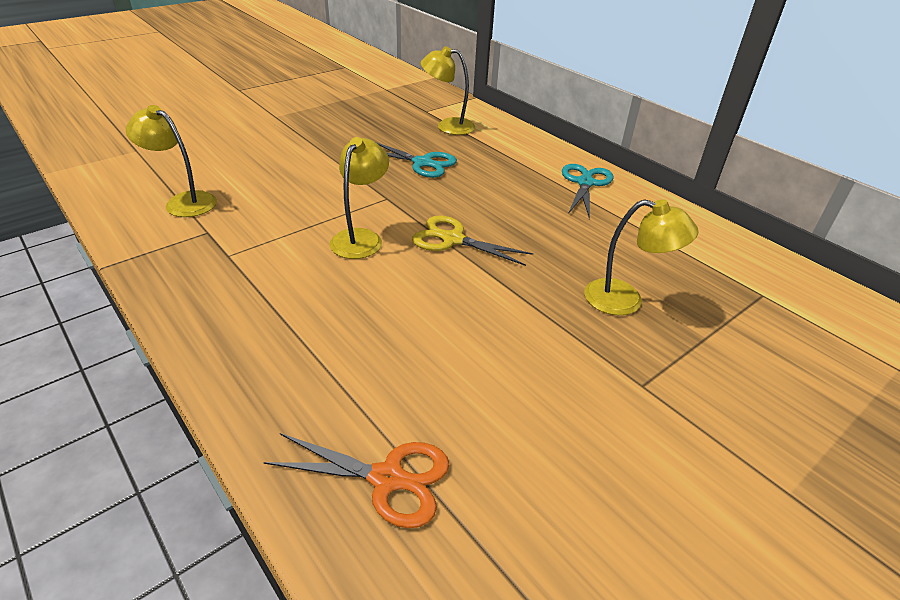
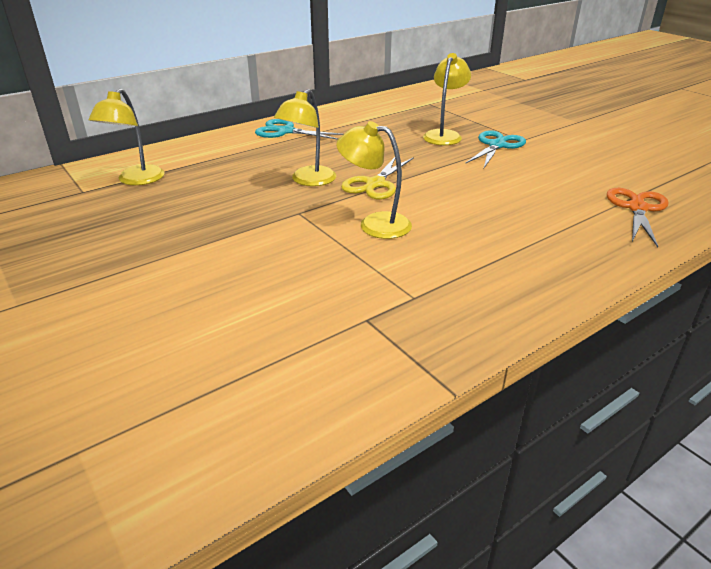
camera: 85 degrees left, 5 degrees down
(183, 201) = (288, 352): yellow lamp -> yellow lamp (308, 180)
(423, 163) = (225, 194): turquoise scissors -> turquoise scissors (497, 145)

